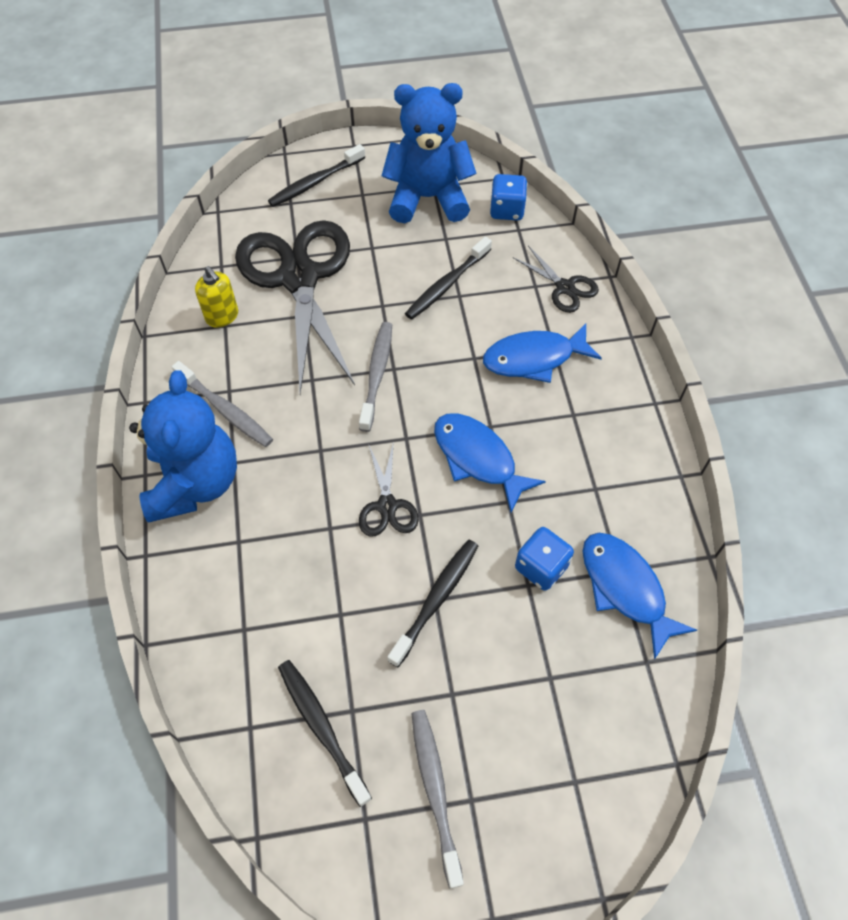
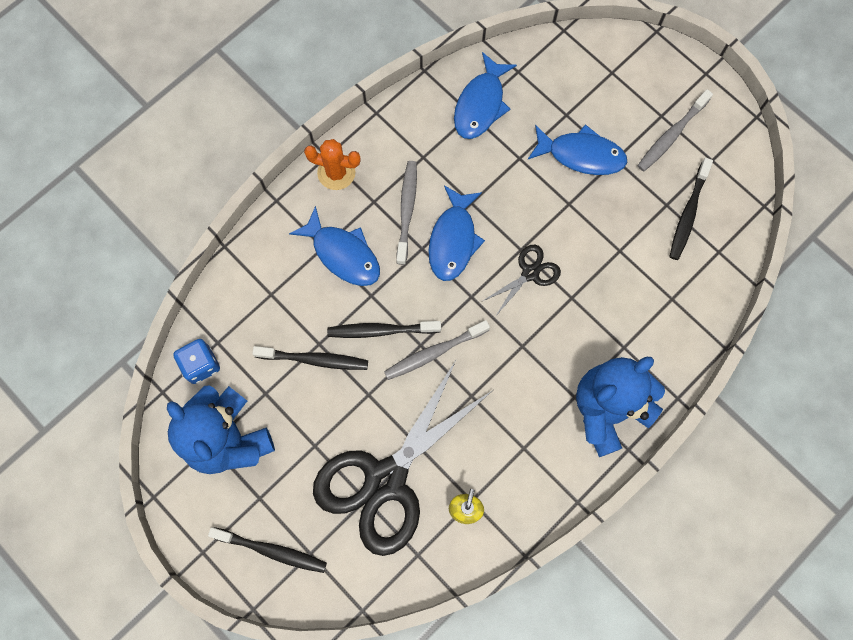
camera: 125 degrees left, 15 degrees up
(225, 410) = (540, 436): grey toothbrush -> grey toothbrush (407, 210)
(436, 599) = (568, 203): black toothbrush -> black toothbrush (381, 330)
(485, 656) = (581, 155): none -> blue fish
(541, 567) = (502, 157): blue dice -> none
(565, 287) = (258, 271): black scissors -> none
(629, 400) = (336, 173): none -> orange cactus

